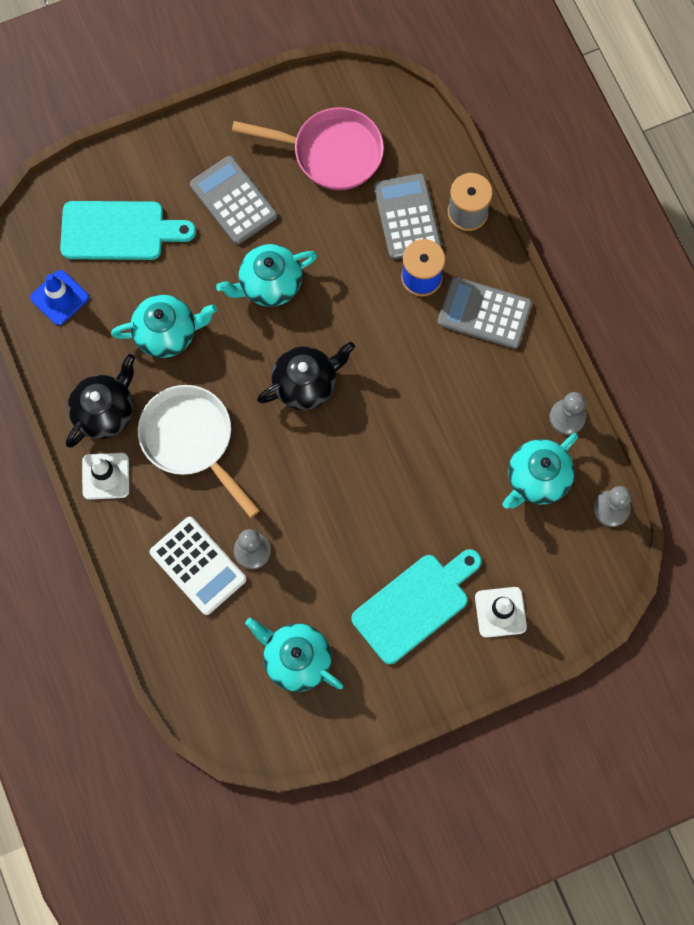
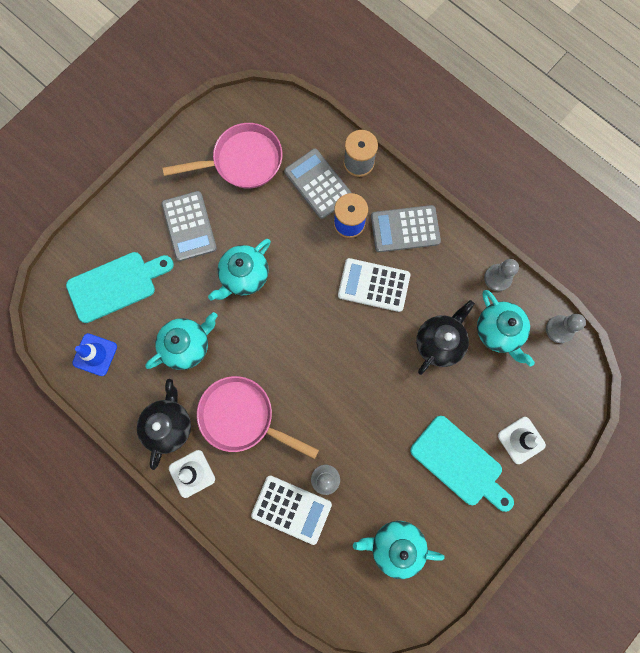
camera: 25 degrees left, 5 degrees up
(191, 440) = (242, 417): white pan -> pink pan
(233, 200) = (189, 226): grey calculator -> grey calculator turned 135 degrees counterclockwise
(306, 384) = (305, 337): black teapot -> black teapot (439, 342)
(415, 361) = (373, 285): none -> white calculator
(415, 605) = (459, 463): turquoise cutting board -> turquoise cutting board turned 105 degrees clockwise
(537, 479) = (499, 331): turquoise teapot -> turquoise teapot turned 45 degrees counterclockwise

